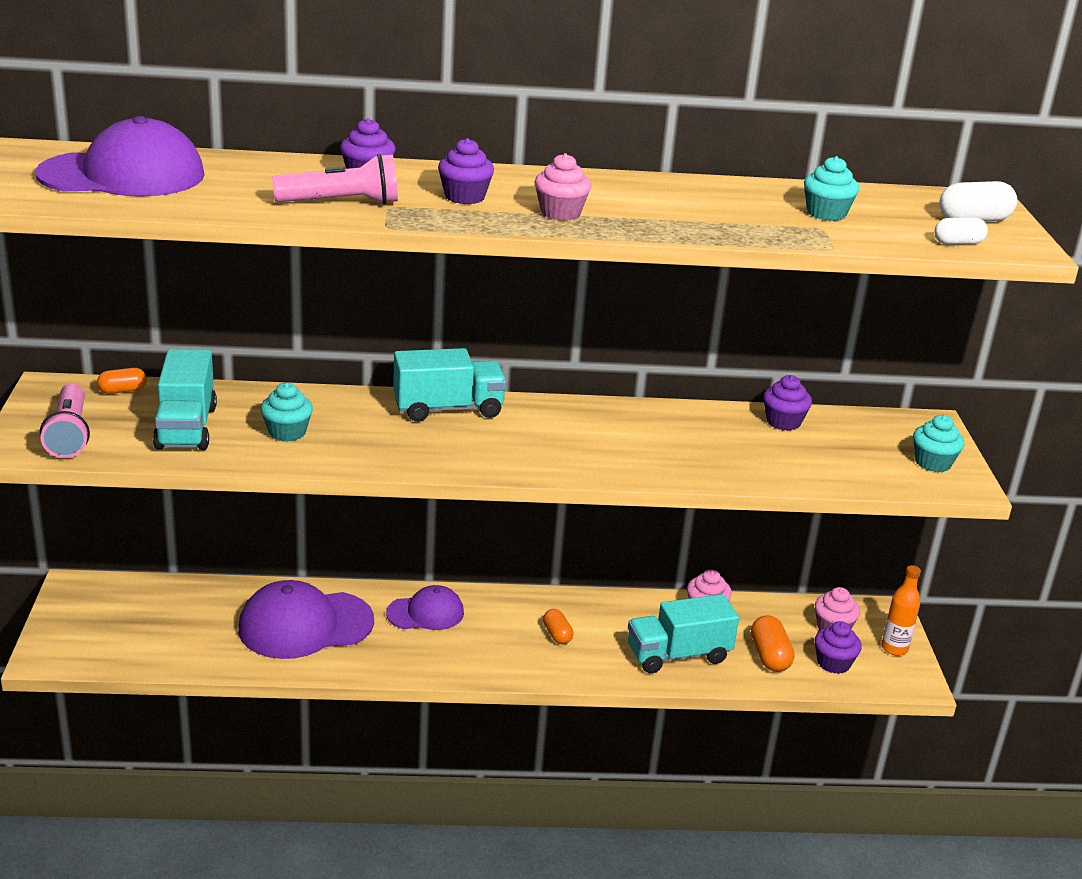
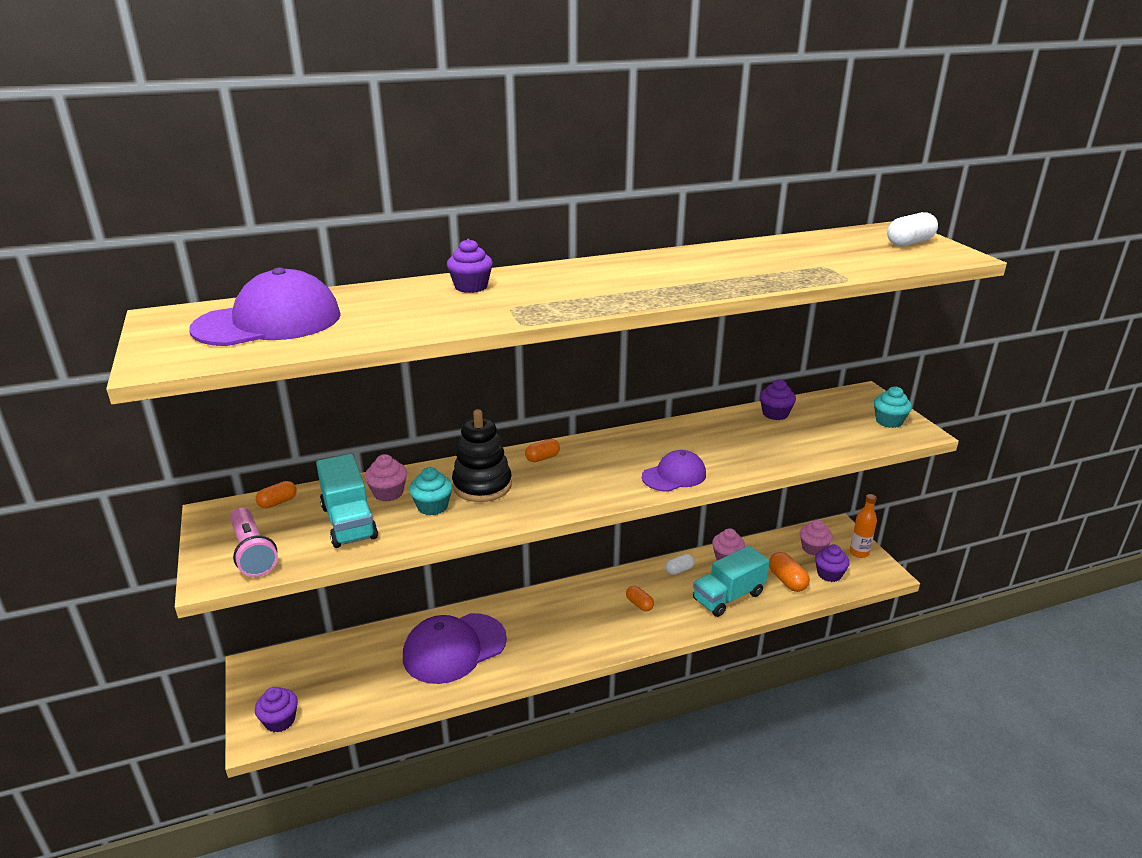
camera: 15 degrees left, 0 degrees up
(341, 203) = (469, 312): pink flashlight -> none
(357, 423) = (482, 485): none -> black stacking toy
(425, 613) = (538, 613): purple cap -> purple cap (674, 475)
(448, 409) = (542, 458): turquoise truck -> orange capsule
(464, 197) = (559, 289): purple cupcake -> purple cupcake (280, 721)
(560, 213) = (640, 288): pink cupcake -> pink cupcake (388, 493)
(826, 213) = (816, 255): turquoise cupcake -> none
(958, 243) = (919, 260): white capsule -> white capsule (679, 570)

